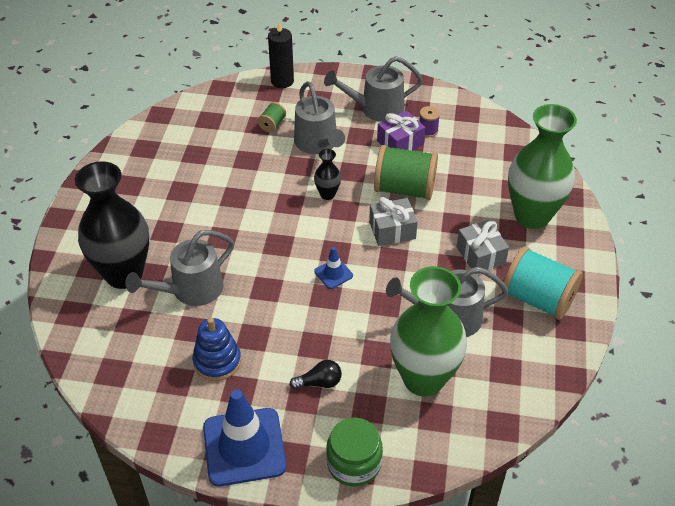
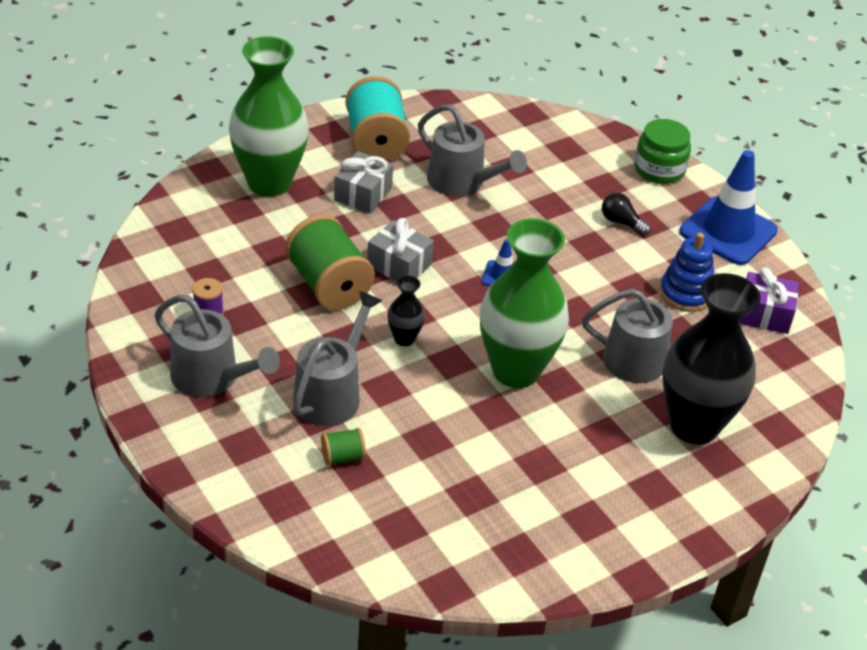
camera: 135 degrees left, 5 degrees down
(282, 81) = (246, 503): black candle -> none
(400, 143) = (255, 325): purple gift -> purple gift (764, 314)
(423, 379) = (541, 168): green vase -> green vase (516, 370)

